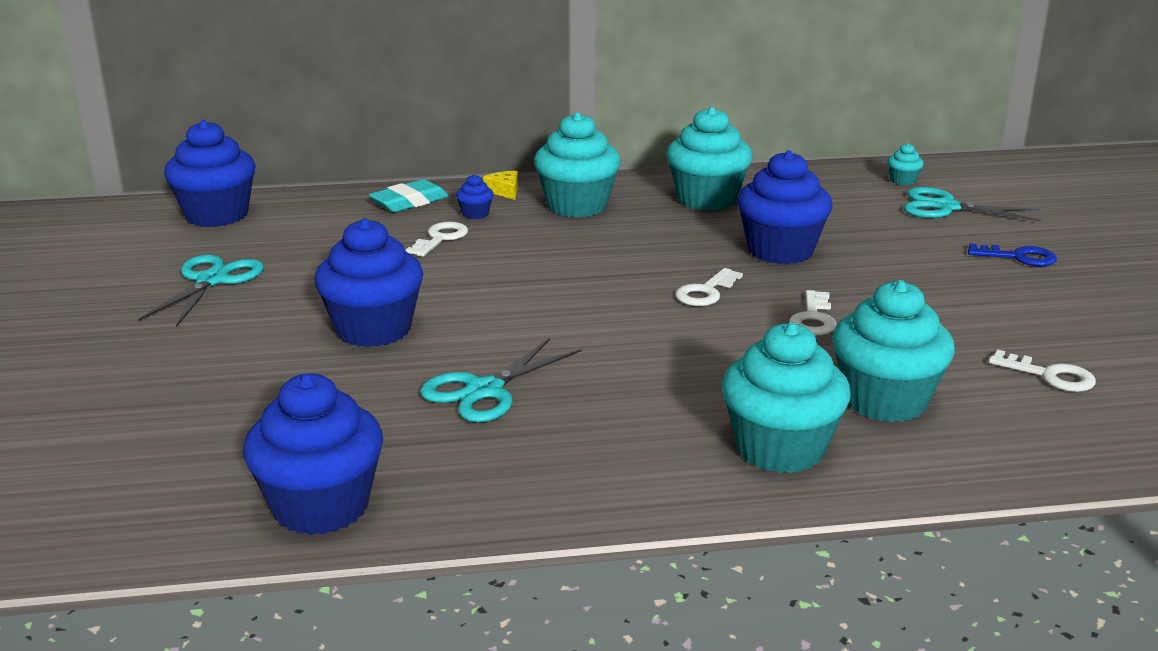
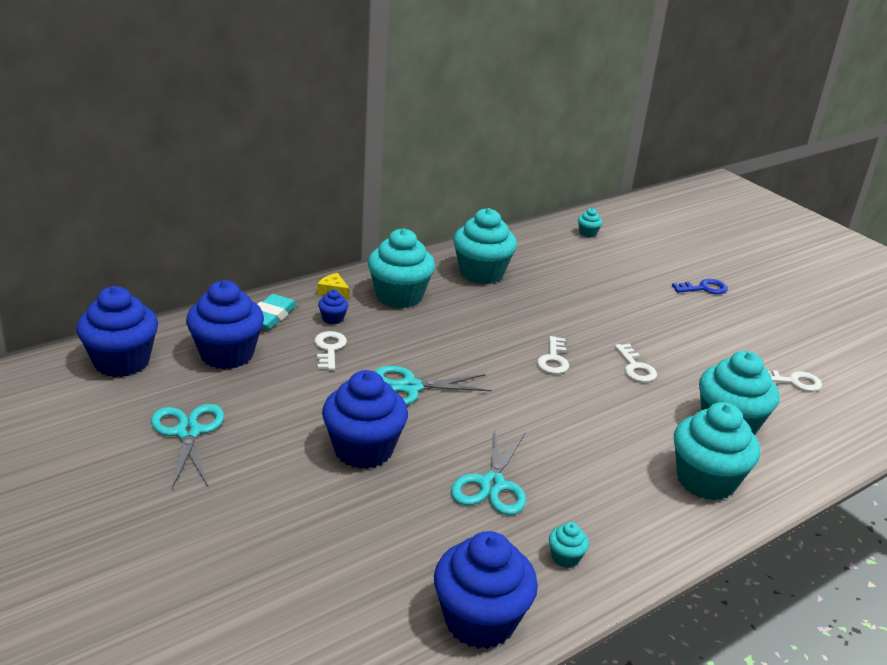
camera: 30 degrees left, 5 degrees up
(493, 477) = (565, 557): none -> turquoise cupcake
(780, 251) = (567, 312): blue cupcake -> blue cupcake (227, 354)
(946, 207) = (631, 253): turquoise scissors -> turquoise scissors (410, 387)

